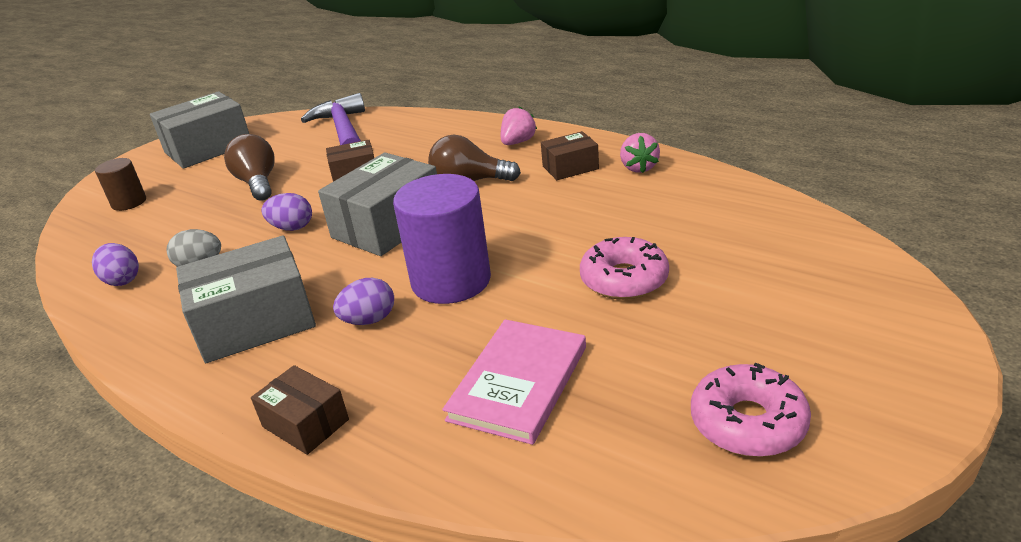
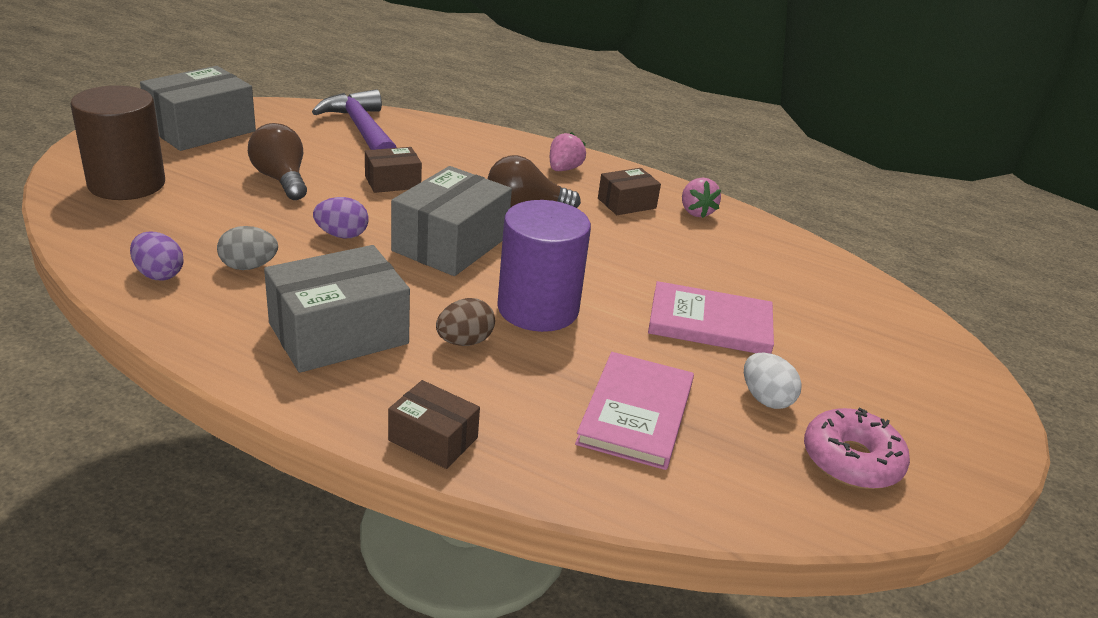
camera: 15 degrees left, 0 degrees up
(129, 202) = (127, 184): brown cylinder -> brown cylinder, size x1.86
(369, 320) = (464, 341): purple egg -> brown egg
(624, 279) = (710, 323): pink donut -> pink book
(664, 357) = (765, 399): none -> white egg

